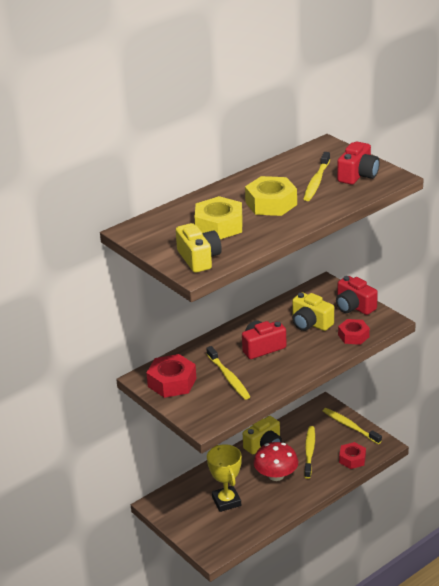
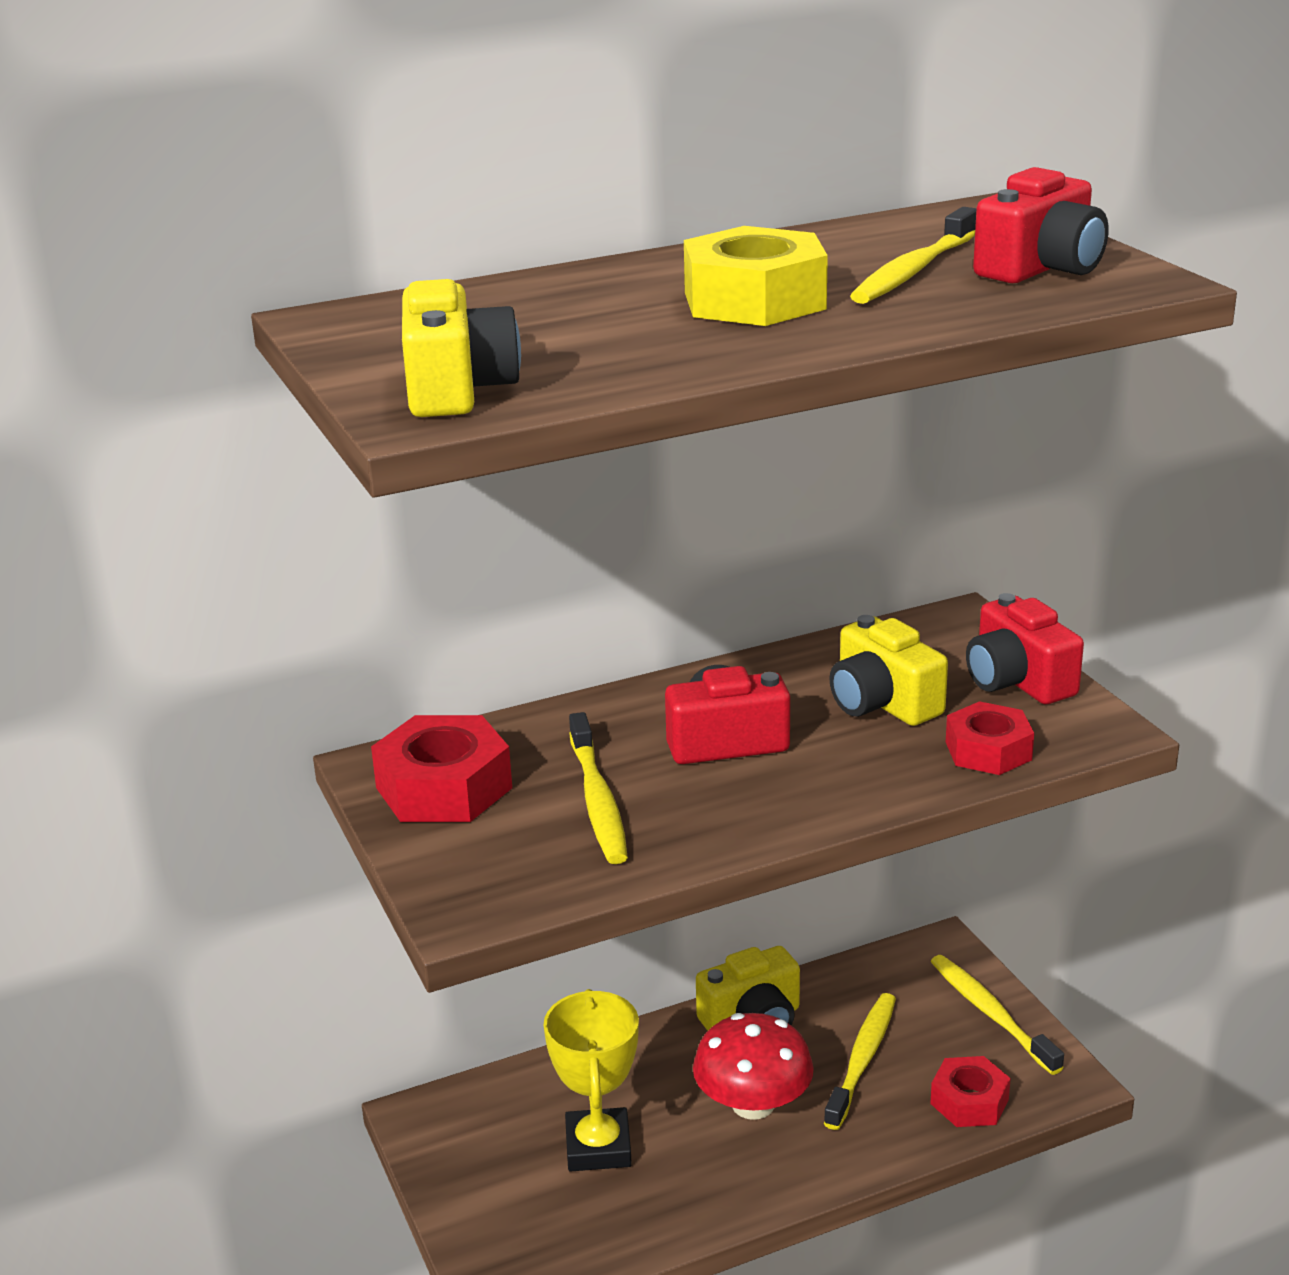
camera: 15 degrees right, 5 degrees down
(219, 226) = (574, 330): yellow nut -> none

